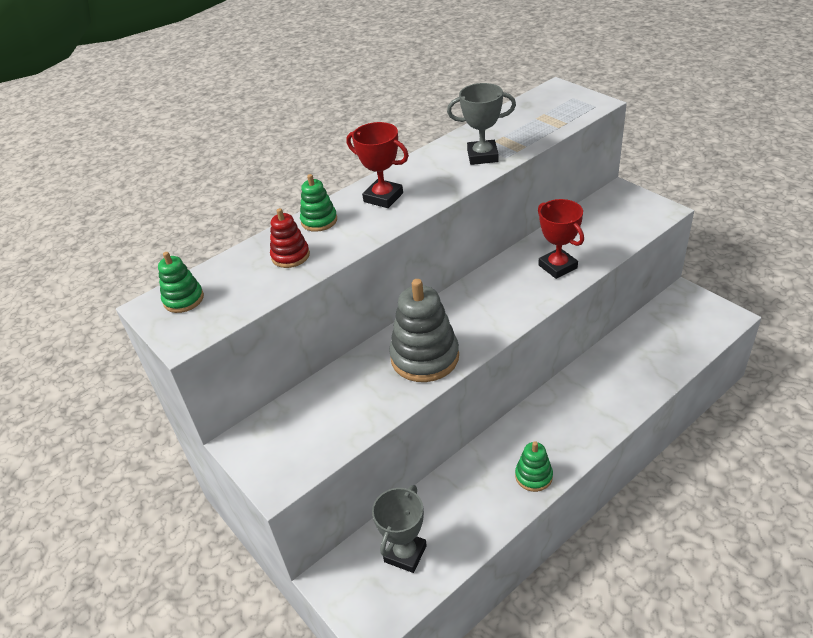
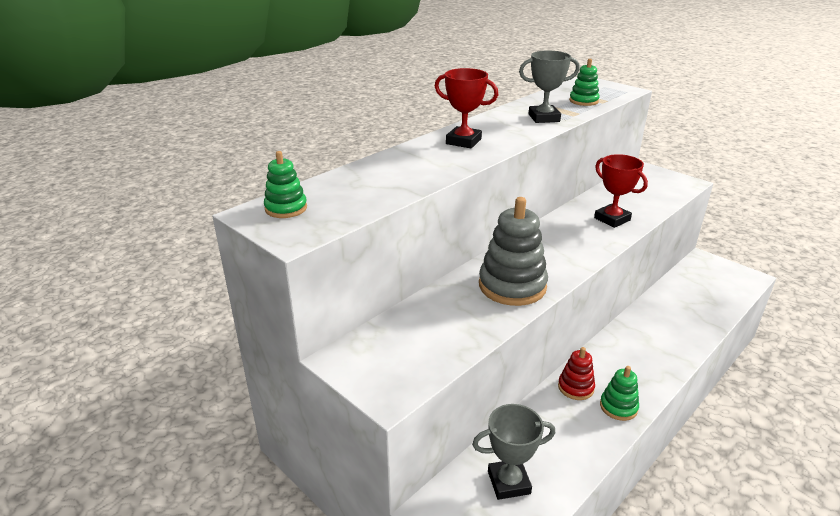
camera: 10 degrees left, 10 degrees down
(290, 256) = (388, 178): red stacking toy -> red stacking toy (575, 387)
(319, 221) = (407, 155): green stacking toy -> green stacking toy (583, 101)
(405, 553) = (508, 482): grey trophy -> grey trophy turned 60 degrees clockwise

